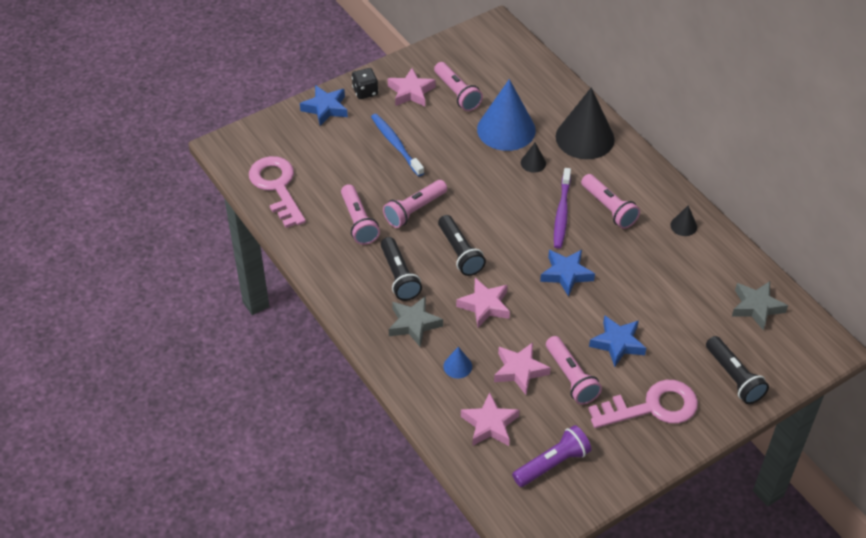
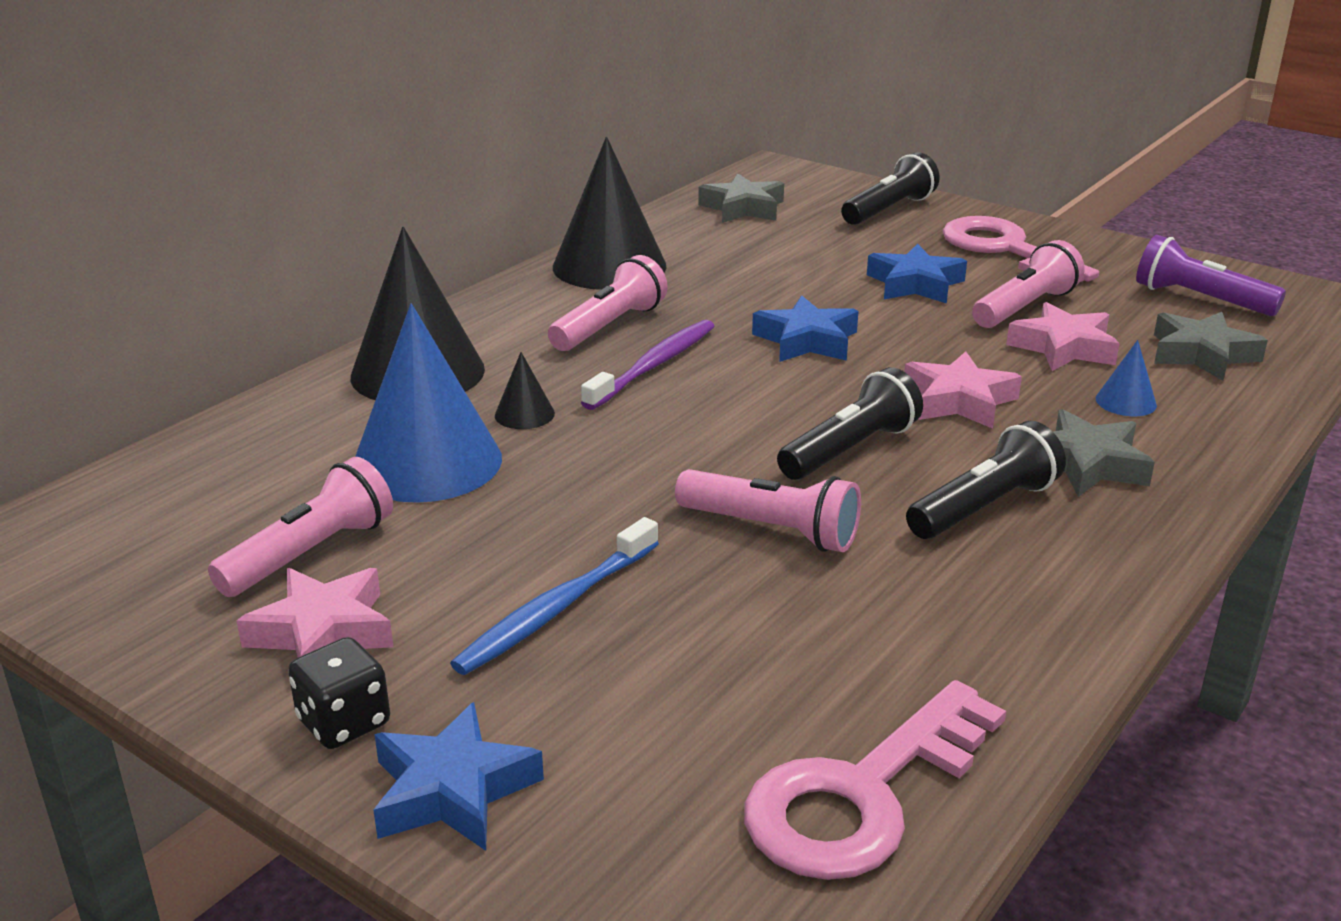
camera: 110 degrees left, 20 degrees down
(358, 222) = (875, 603): pink flashlight -> none
(490, 424) = (1201, 354): pink star -> grey star
(562, 213) = (654, 365): purple toothbrush -> purple toothbrush turned 45 degrees counterclockwise
(683, 226) = (609, 266): black cone -> black cone, size x2.34

